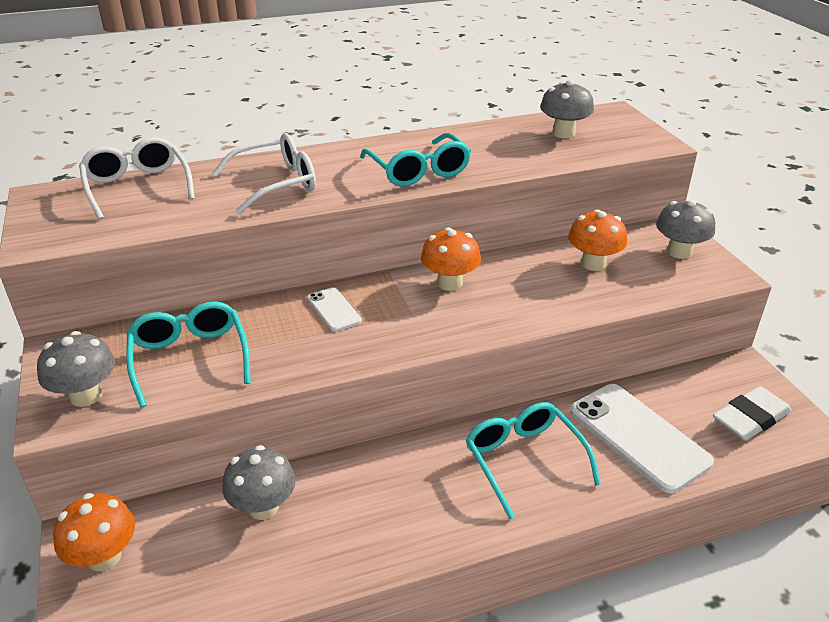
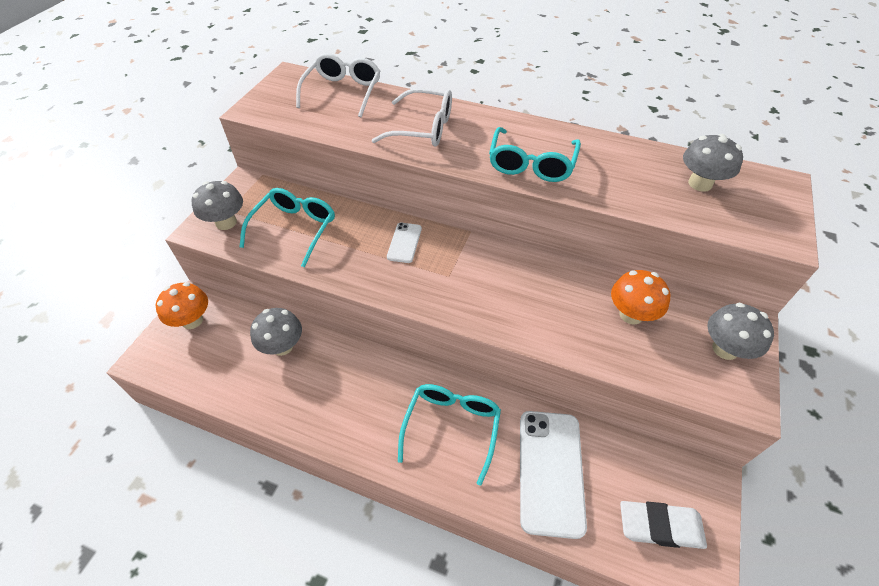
camera: 40 degrees right, 15 degrees up
(450, 283) = (500, 266): orange mushroom -> none

